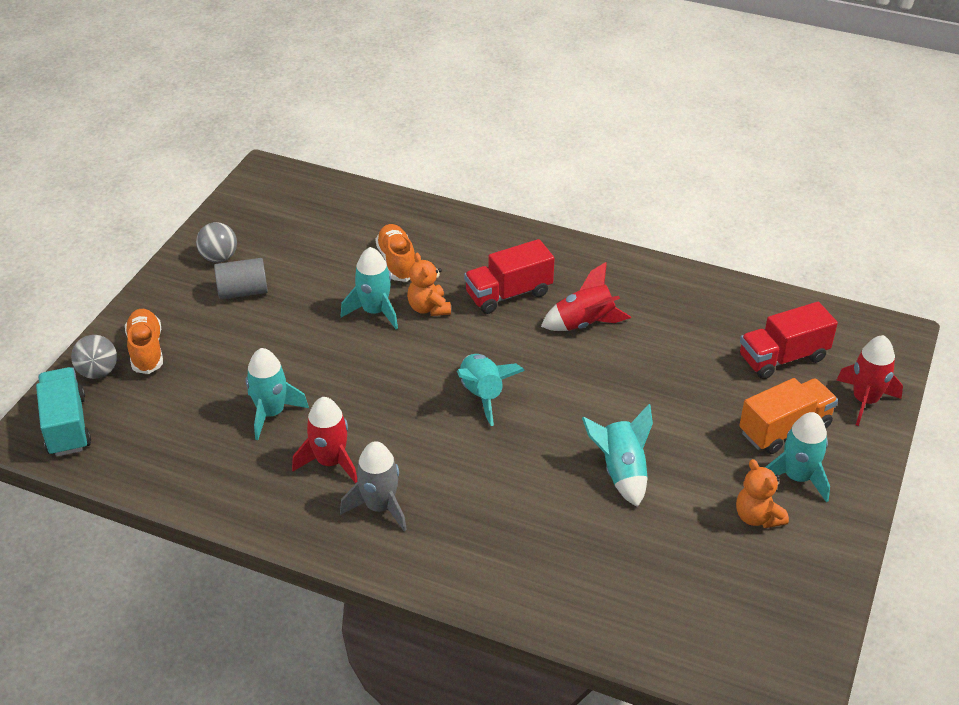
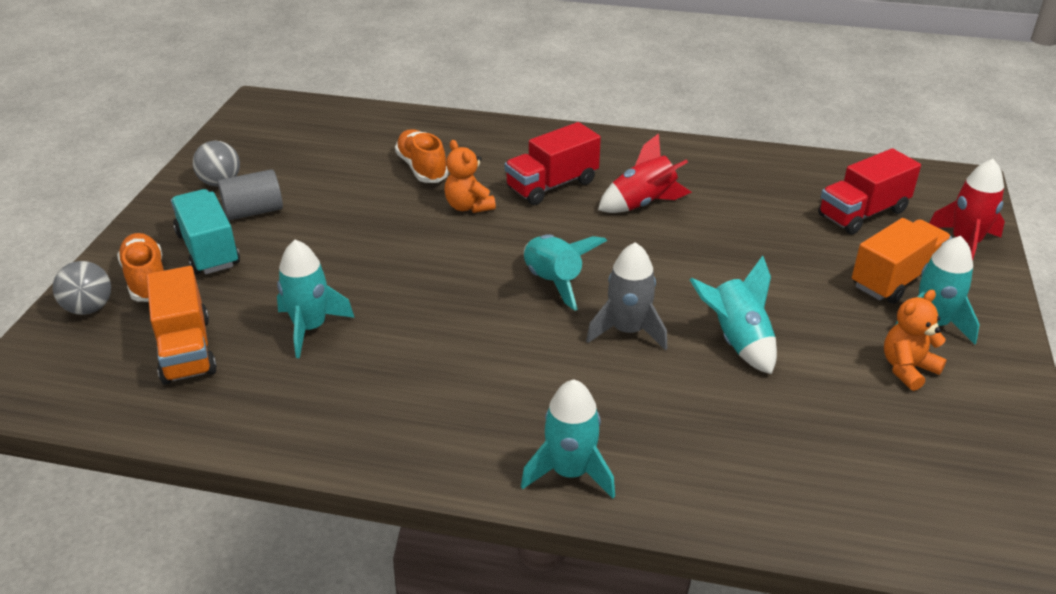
camera: 10 degrees left, 5 degrees down
(67, 426) = (54, 370): turquoise truck -> turquoise truck (208, 250)
(170, 421) = (186, 350): none -> orange truck
(330, 462) = (393, 371): red rocket -> none
(374, 311) = (409, 215): turquoise rocket -> turquoise rocket (570, 472)
(379, 507) = (466, 413): grey rocket -> grey rocket (627, 331)
(757, 517) = (907, 369): orange teddy bear -> orange teddy bear turned 90 degrees clockwise

